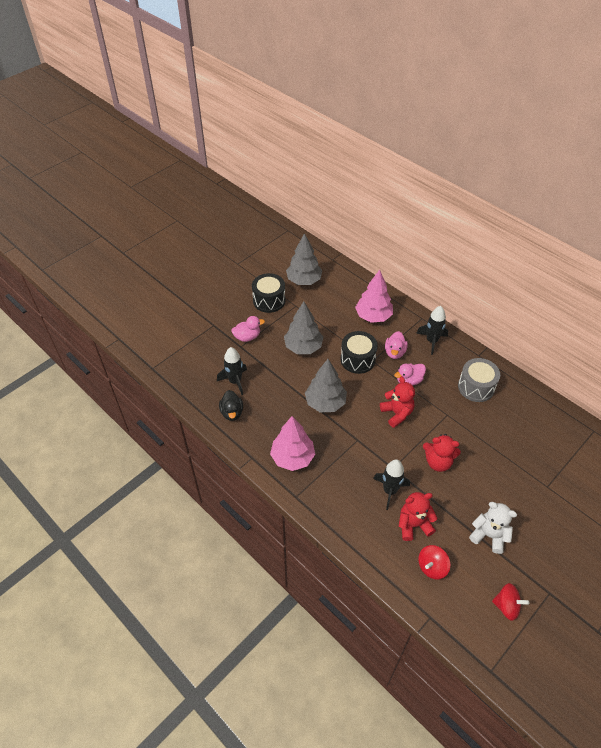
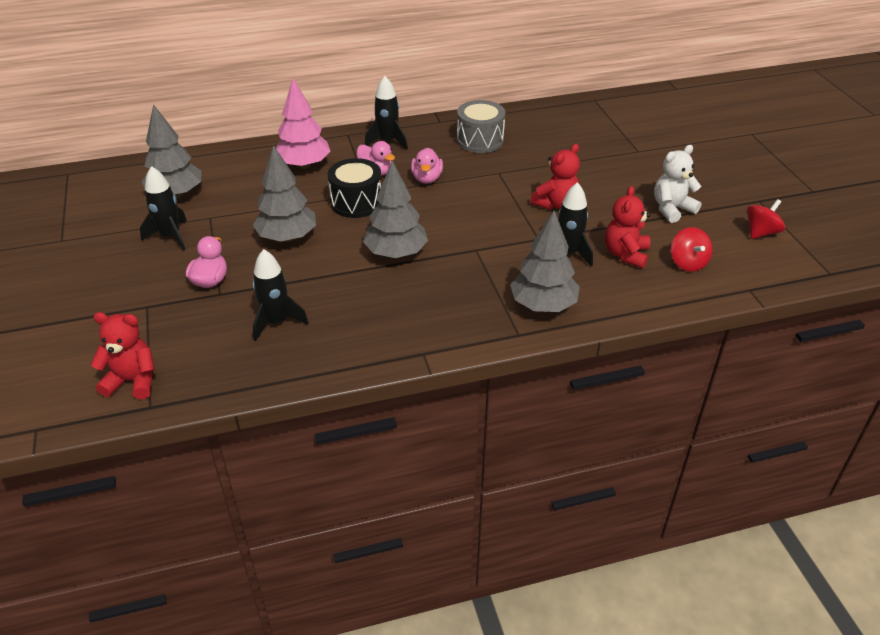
camera: 60 degrees left, 10 degrees down
(232, 412) = (328, 345): black duck -> none
(269, 300) = (170, 236): black drum -> black rocket
(293, 458) = (456, 314): pink tree -> none
(330, 498) = (543, 305): none -> grey tree
(397, 413) = (465, 205): red teddy bear -> red teddy bear (132, 381)

